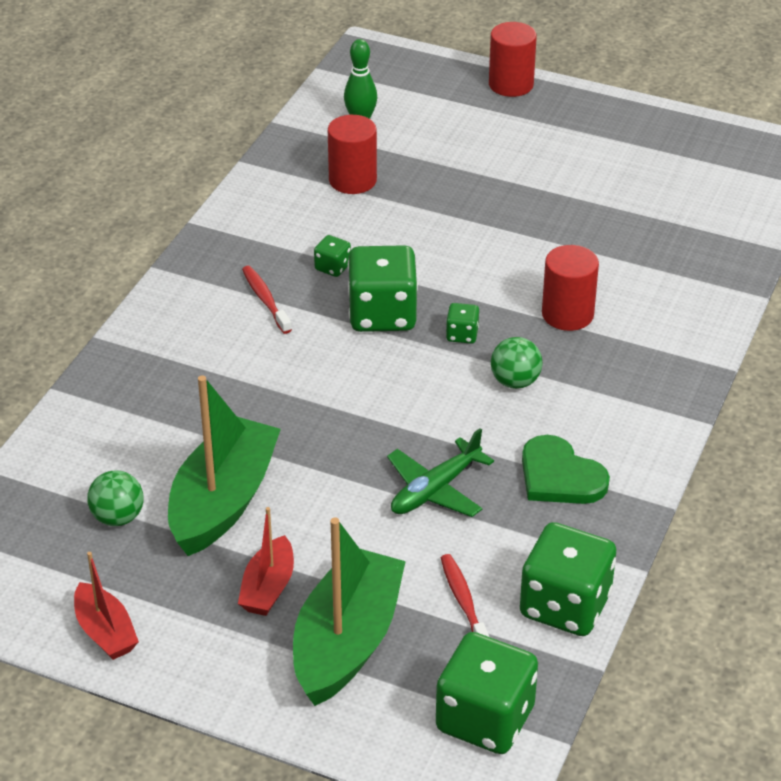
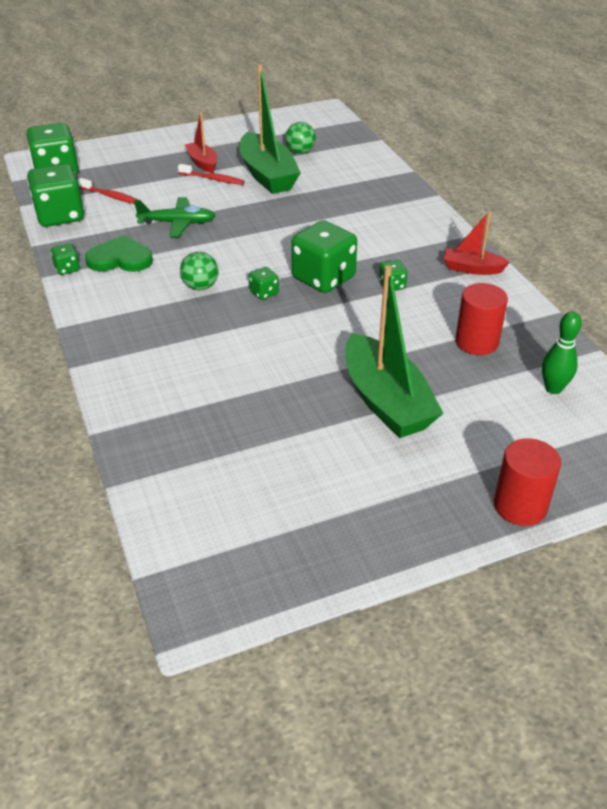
camera: 135 degrees right, 0 degrees up
(105, 632) = (244, 127): red boat -> red boat (472, 269)
(265, 299) = (395, 250): red toothbrush -> red toothbrush (213, 179)
(347, 642) = (145, 165): green boat -> green boat (386, 401)
(435, 490) = (178, 223): green plane -> green plane turned 90 degrees clockwise
(567, 314) = (217, 339): red cylinder -> none
(634, 500) = (67, 269): none -> green dice

